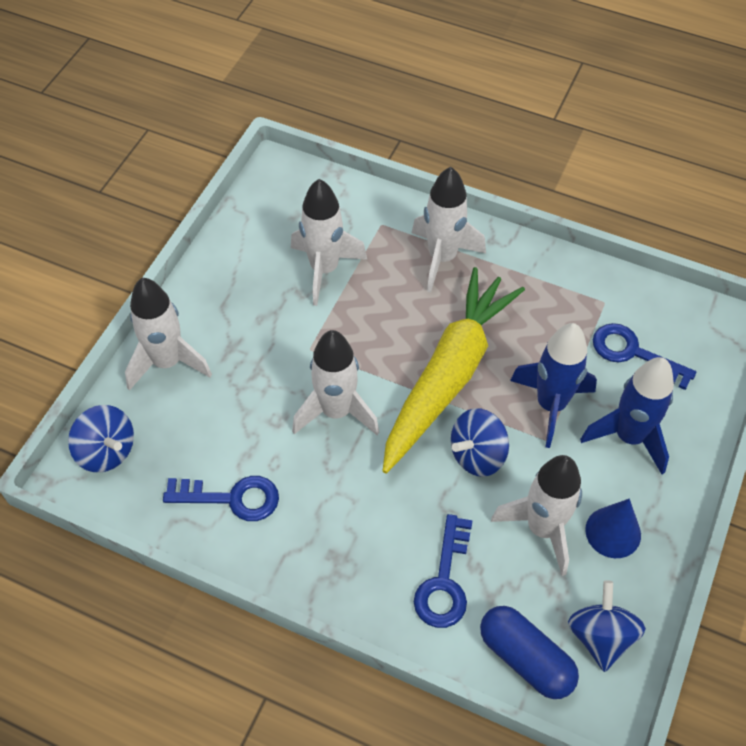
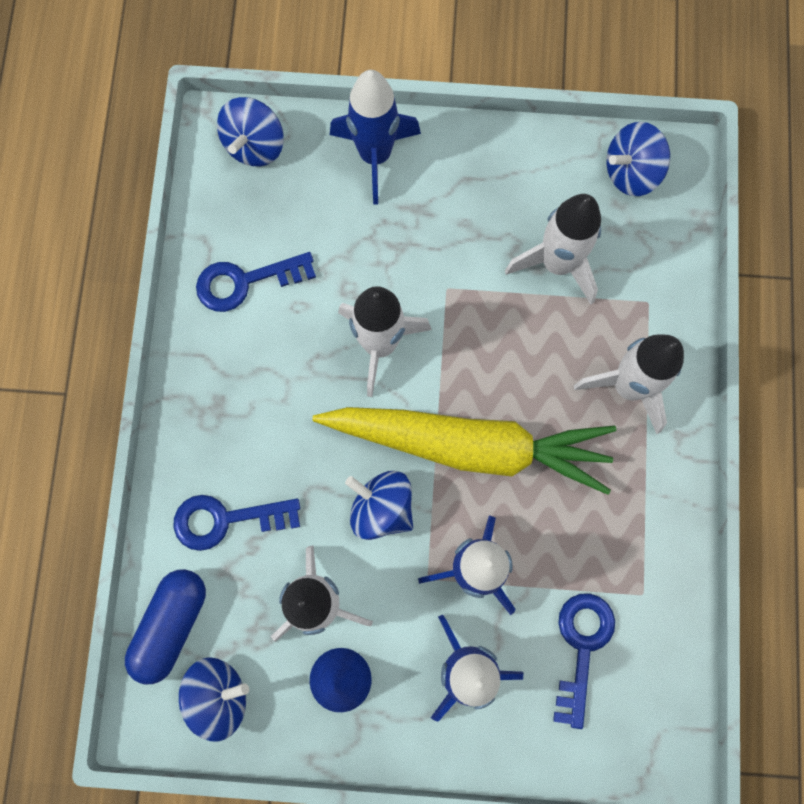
camera: 70 degrees right, 20 degrees up
(167, 362) = (375, 156): white rocket -> blue rocket
(231, 498) = (246, 282): blue key -> blue key turned 90 degrees clockwise
(273, 200) = (631, 172): none -> blue spinning top

